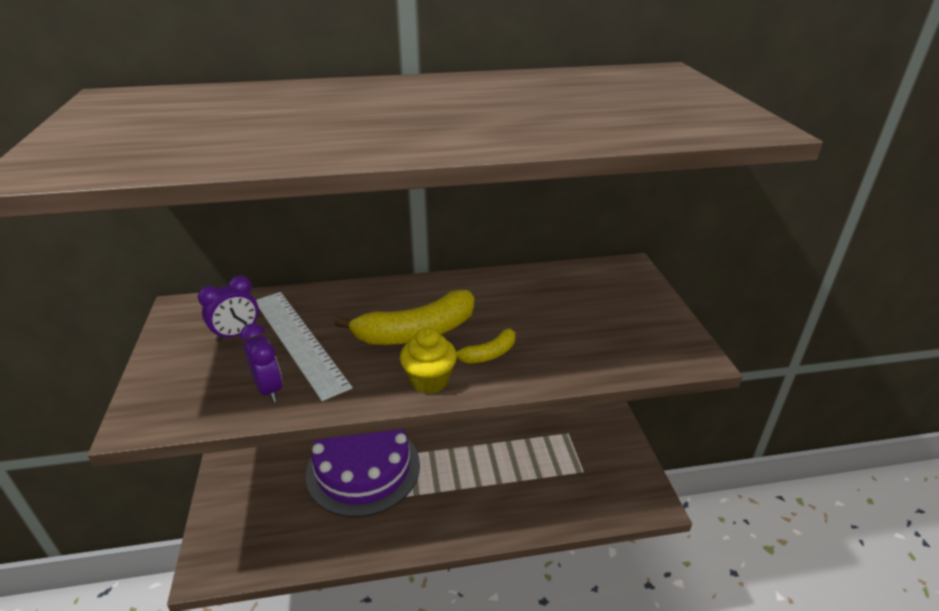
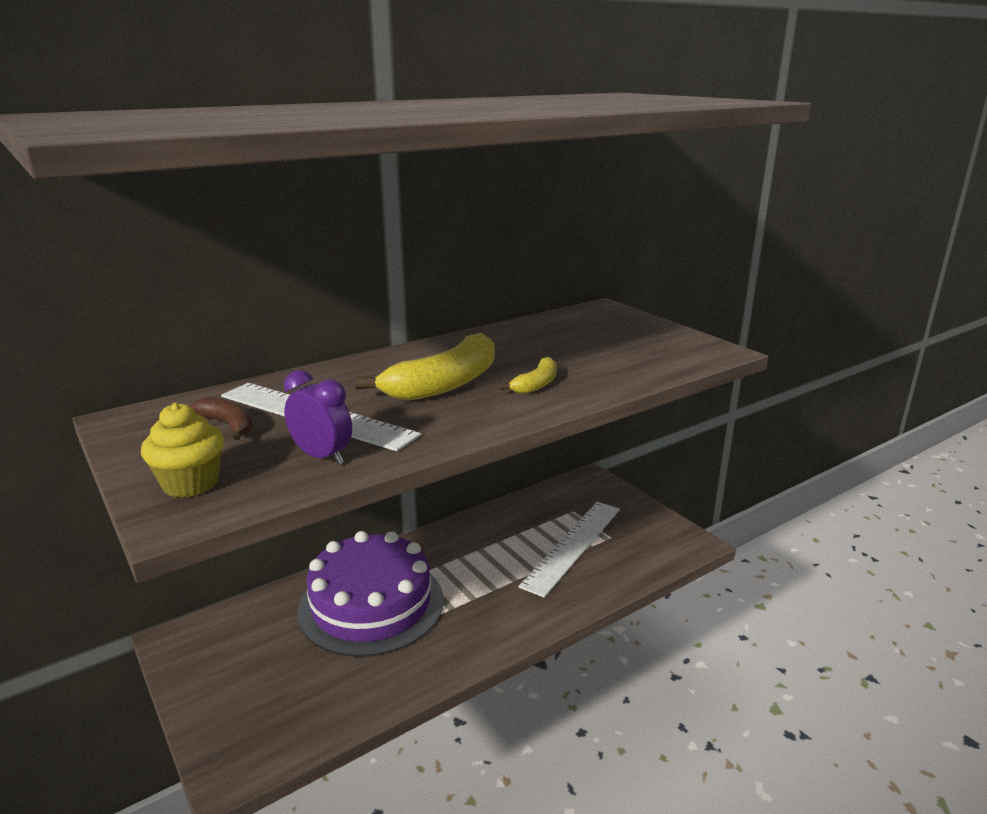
camera: 25 degrees left, 10 degrees down
(237, 334) = (228, 425): purple clock -> brown banana
(429, 381) = (498, 413): yellow cupcake -> yellow cupcake (190, 484)
(546, 469) = (573, 546): none -> white ruler

